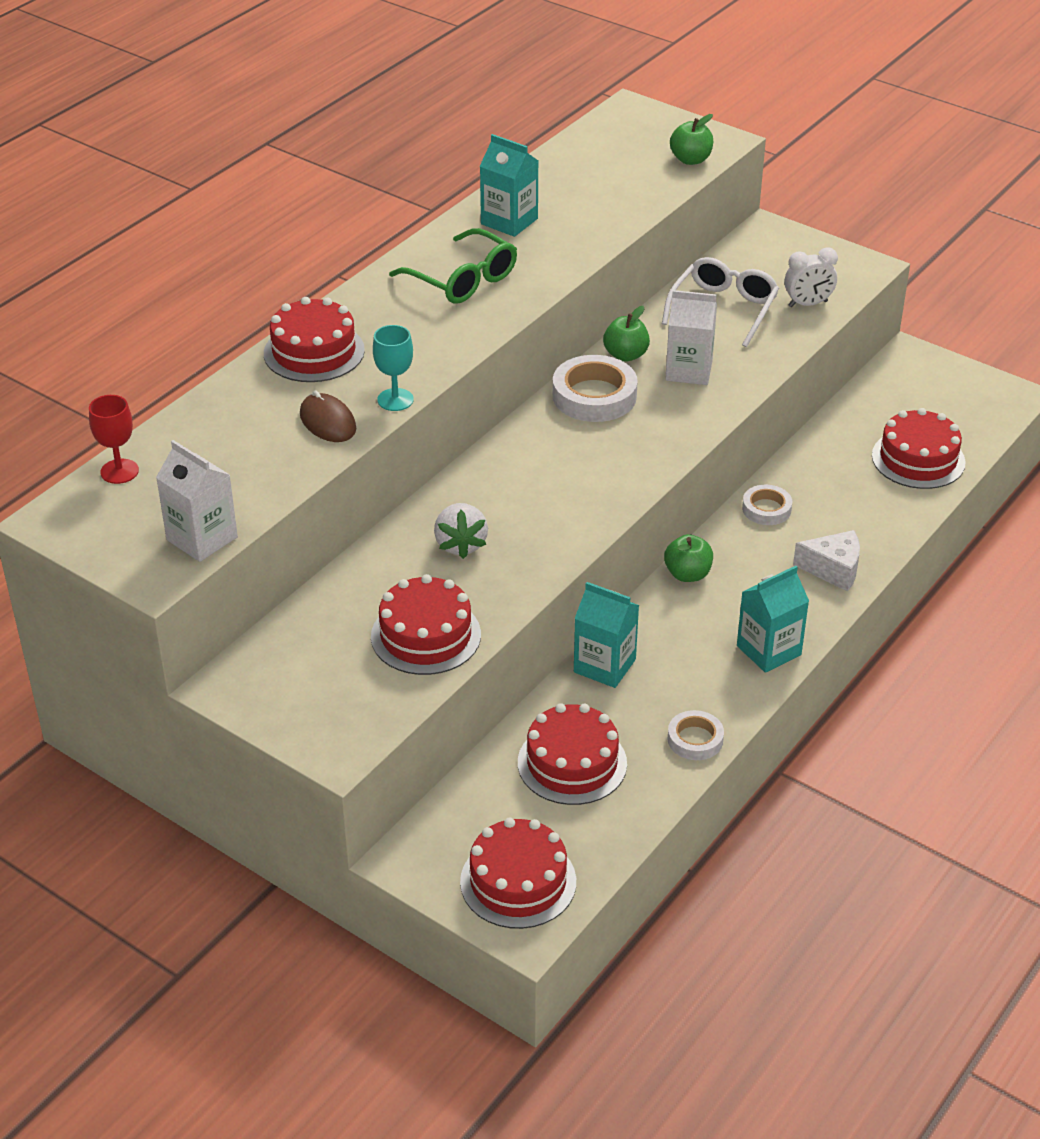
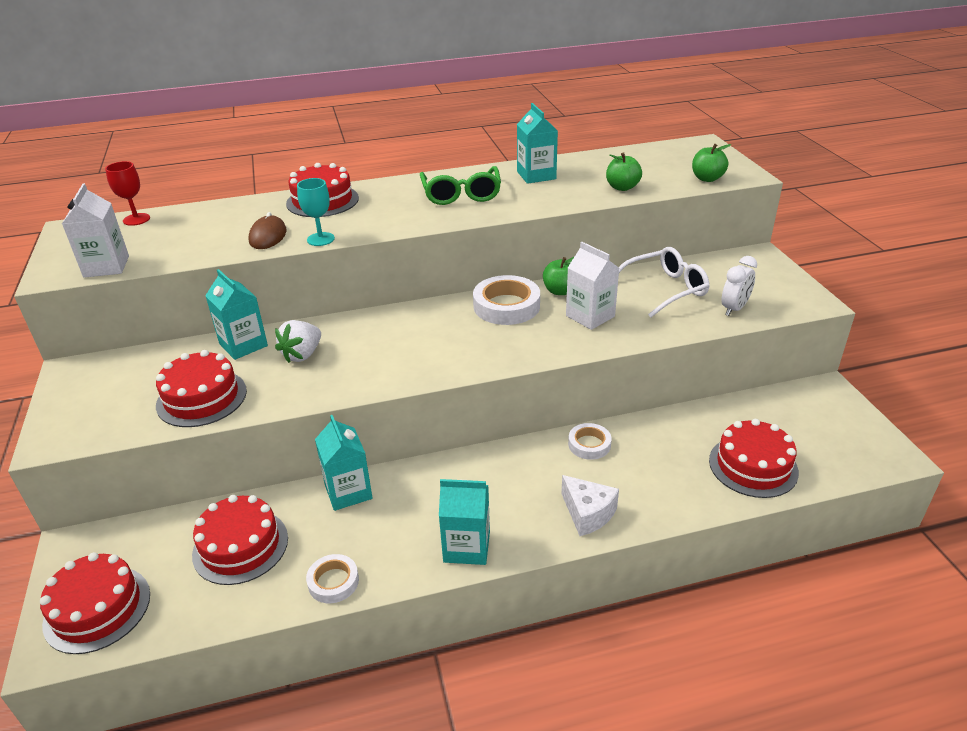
camera: 40 degrees right, 5 degrees down
(379, 566) = (243, 345): none -> turquoise carton
(687, 574) = (479, 460): green apple -> green apple (622, 187)
(808, 304) = (734, 309): white clock -> white clock turned 75 degrees counterclockwise

